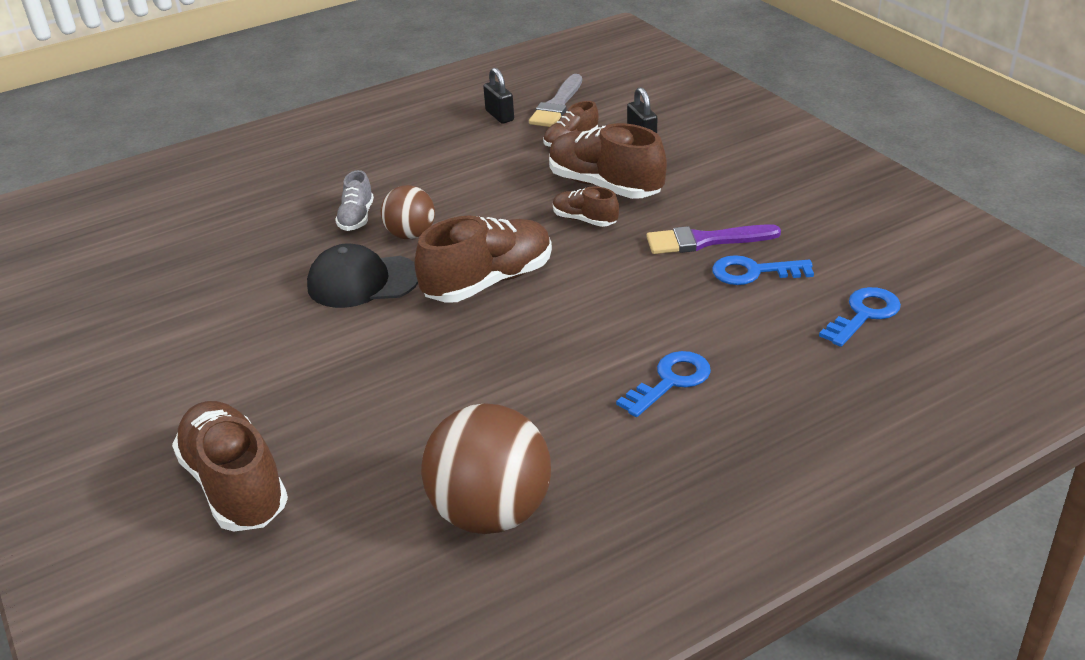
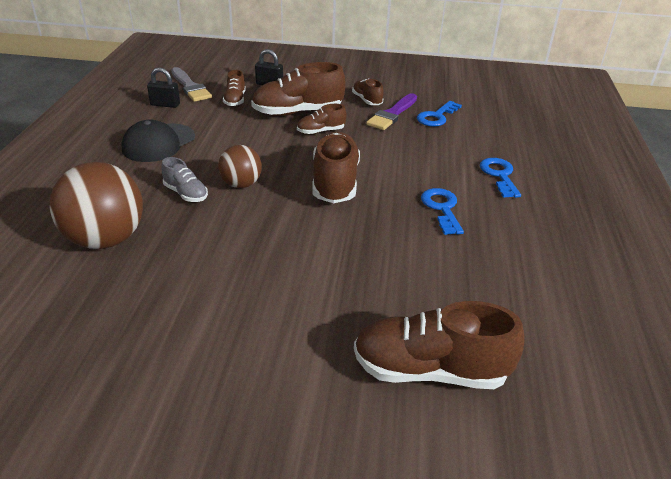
camera: 55 degrees left, 0 degrees up
(363, 281) = (265, 222): black cap -> black cap (158, 143)
(491, 513) = (557, 276): brown ball -> brown ball (105, 239)
(711, 209) = (367, 100): none -> brown shoe
(864, 314) = (504, 112): blue key -> blue key (442, 208)

